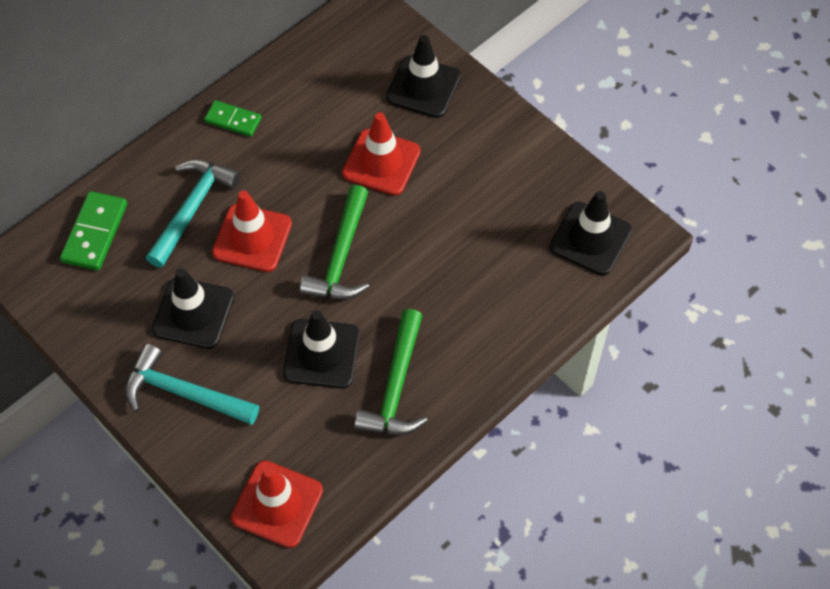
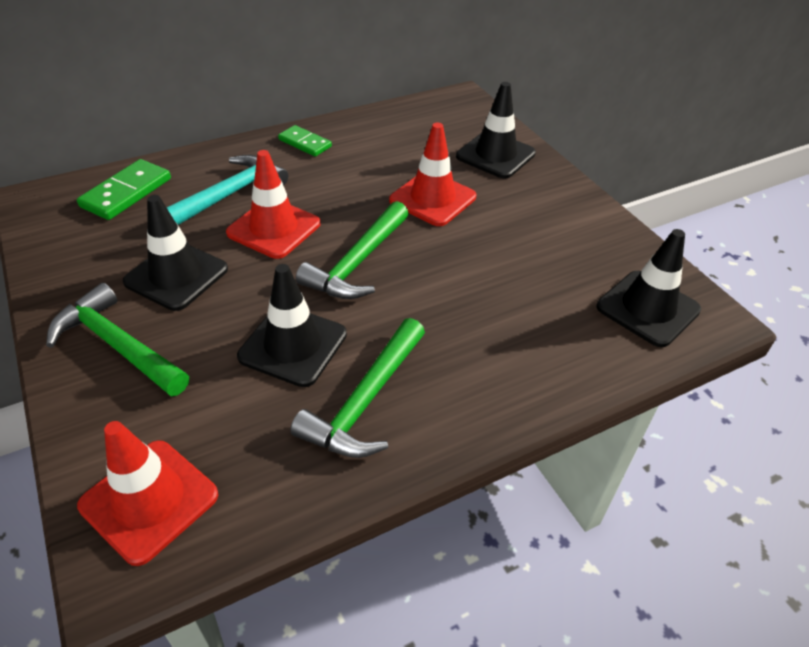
camera: 15 degrees right, 15 degrees down
(183, 393) = (117, 345): turquoise hammer -> green hammer

